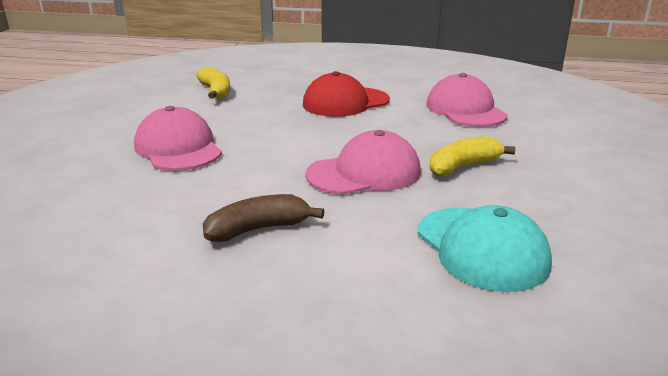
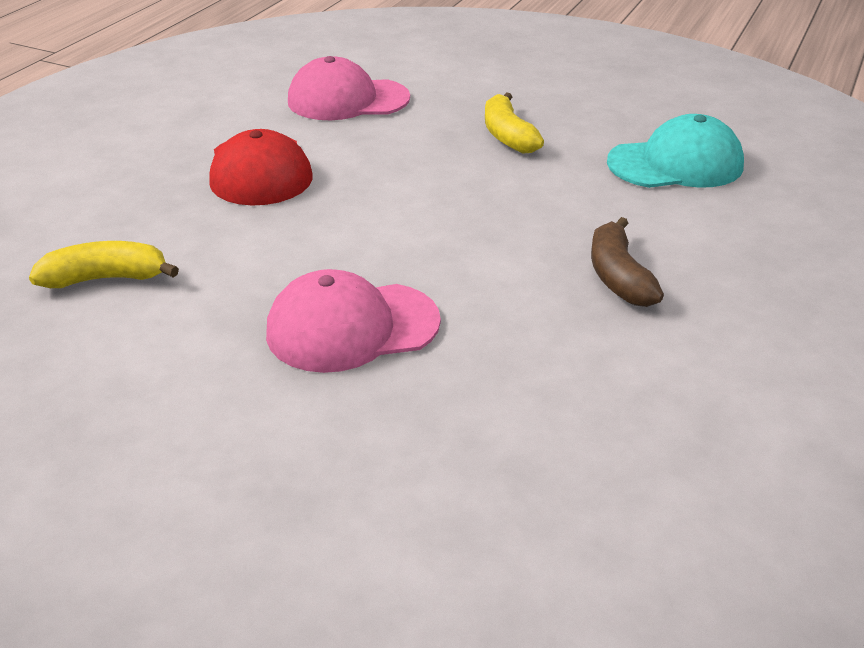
camera: 75 degrees left, 10 degrees up
(364, 173) = (500, 193): pink cap -> none

